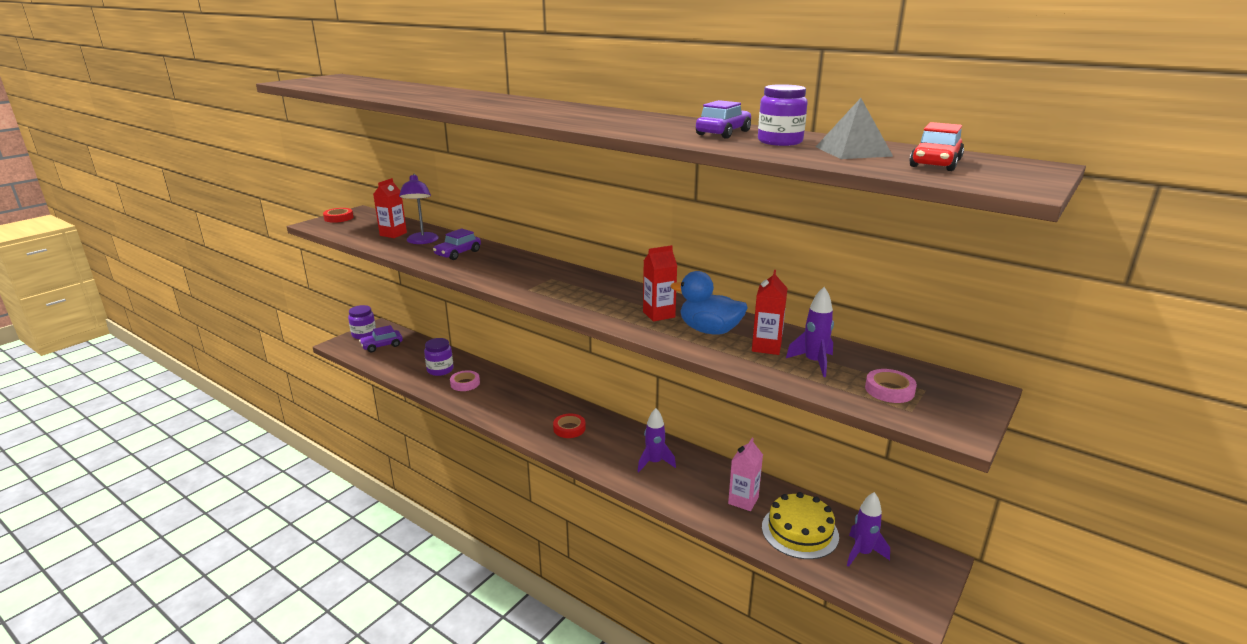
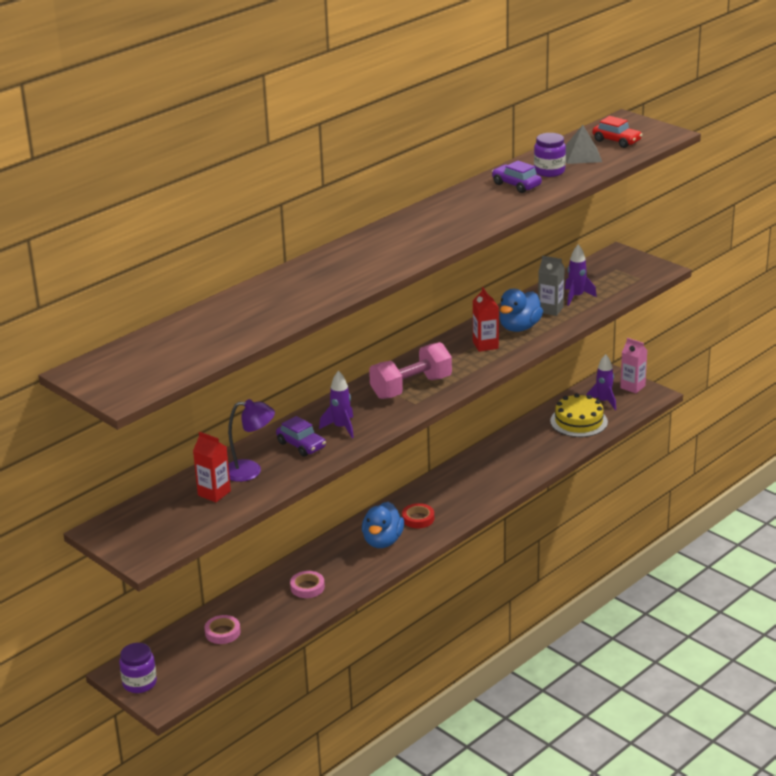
camera: 80 degrees left, 5 degrees up
(338, 218) = (123, 543): red tape -> none
(382, 346) = (182, 662): purple car -> none
(440, 370) = (268, 608): purple jar -> none
(531, 412) = (382, 541): none -> blue duck
(559, 286) = (411, 387): none -> pink dumbbell
(654, 463) = (483, 476): purple rocket -> purple rocket (341, 428)
(743, 500) = (540, 439): pink carton -> pink carton (632, 387)
(766, 347) = (550, 310): red carton -> grey carton
(889, 390) = (615, 279): pink tape -> pink tape (222, 632)

